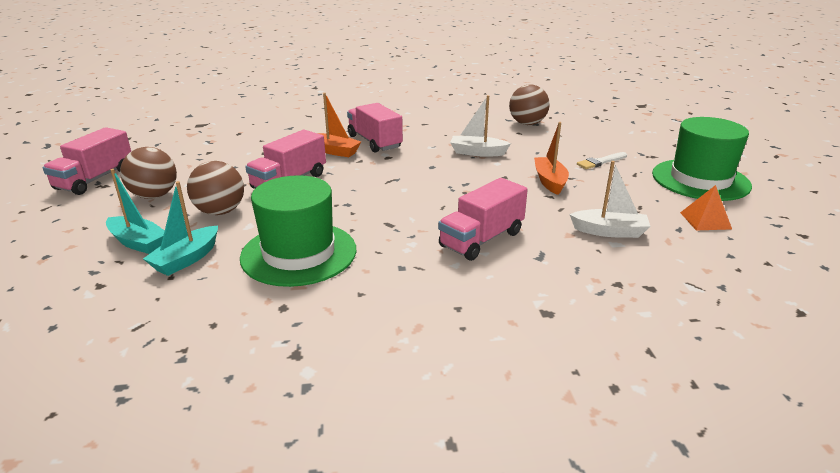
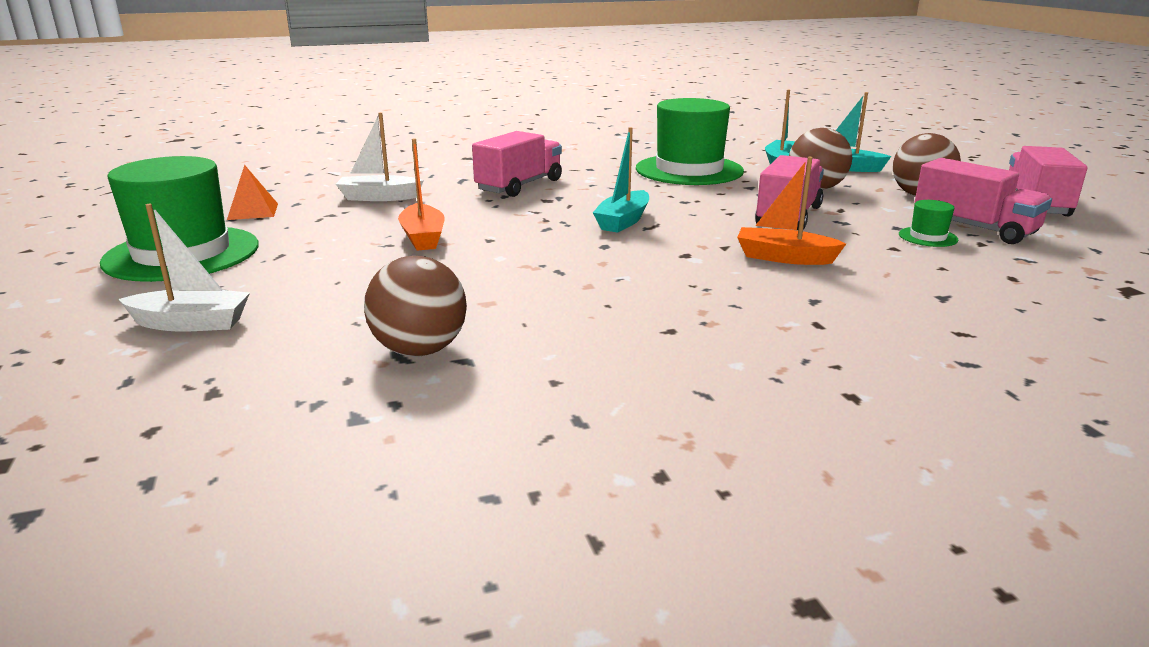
camera: 170 degrees right, 5 degrees down
(230, 158) = (928, 237): none -> green hat
(374, 142) = (735, 279): pink truck -> pink truck (974, 228)
(409, 186) = (623, 221): none -> turquoise boat
(477, 152) = (535, 272): white boat -> white boat (191, 323)
(600, 162) = (318, 270): white brush -> none

